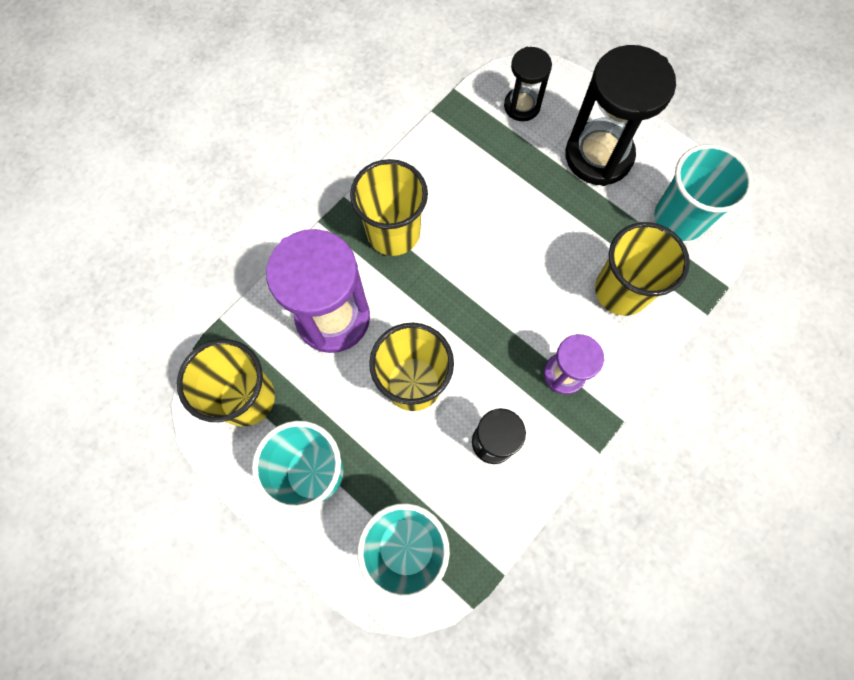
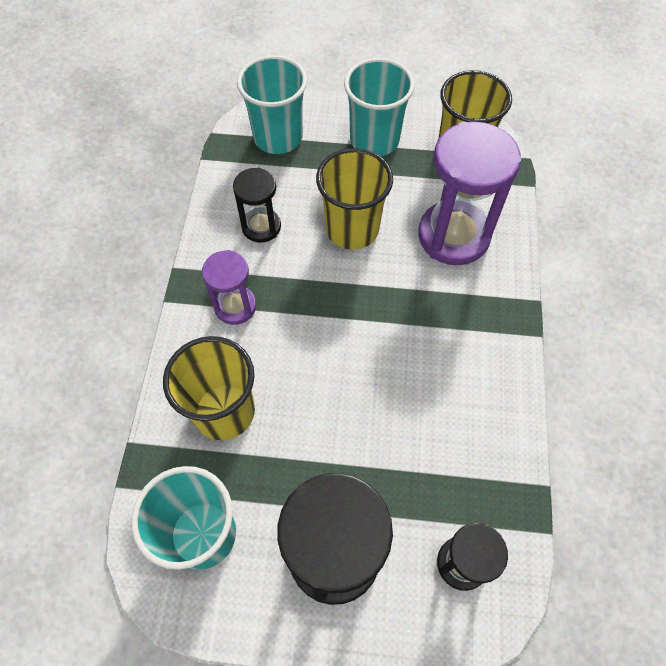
camera: 145 degrees right, 10 degrees down
(393, 233) = (469, 331): yellow cup -> none

